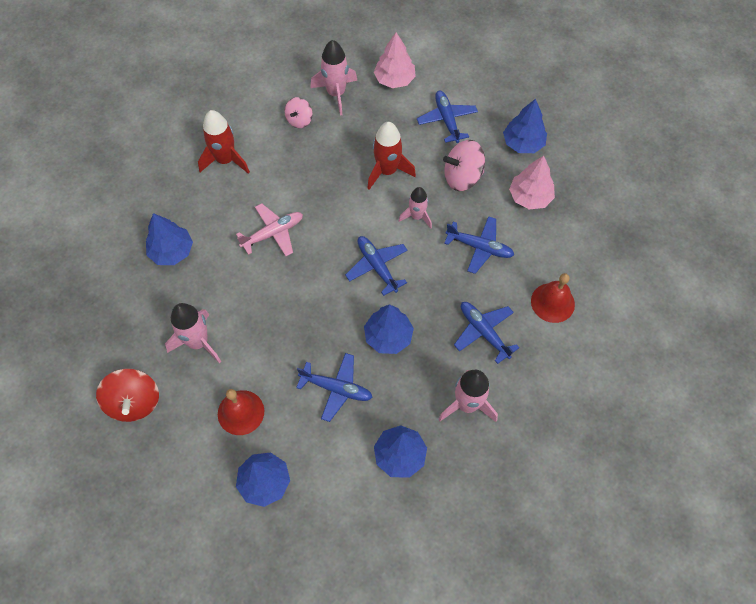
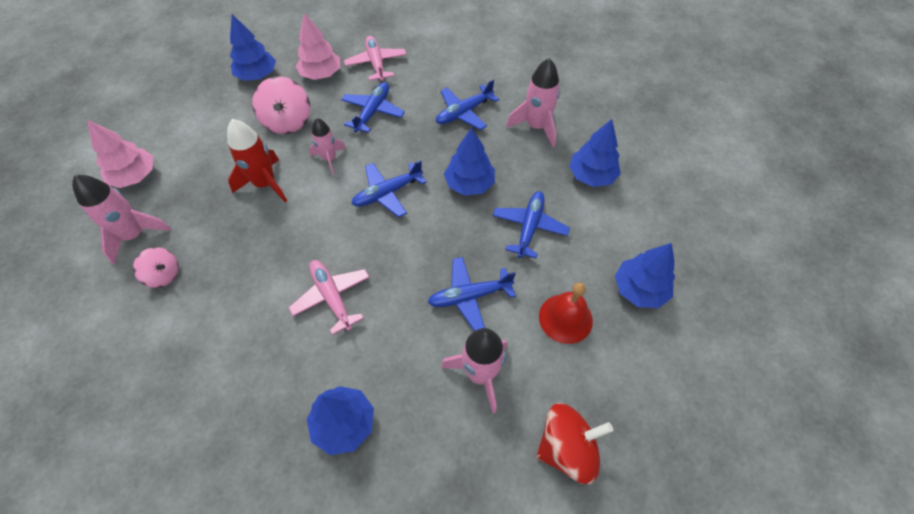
camera: 90 degrees left, 5 degrees down
(225, 160) = (205, 363): red rocket -> none
(446, 120) = (210, 131): blue plane -> blue plane (469, 296)
(552, 245) = (376, 63): none -> pink plane
(552, 302) = (434, 66): red bell -> none

